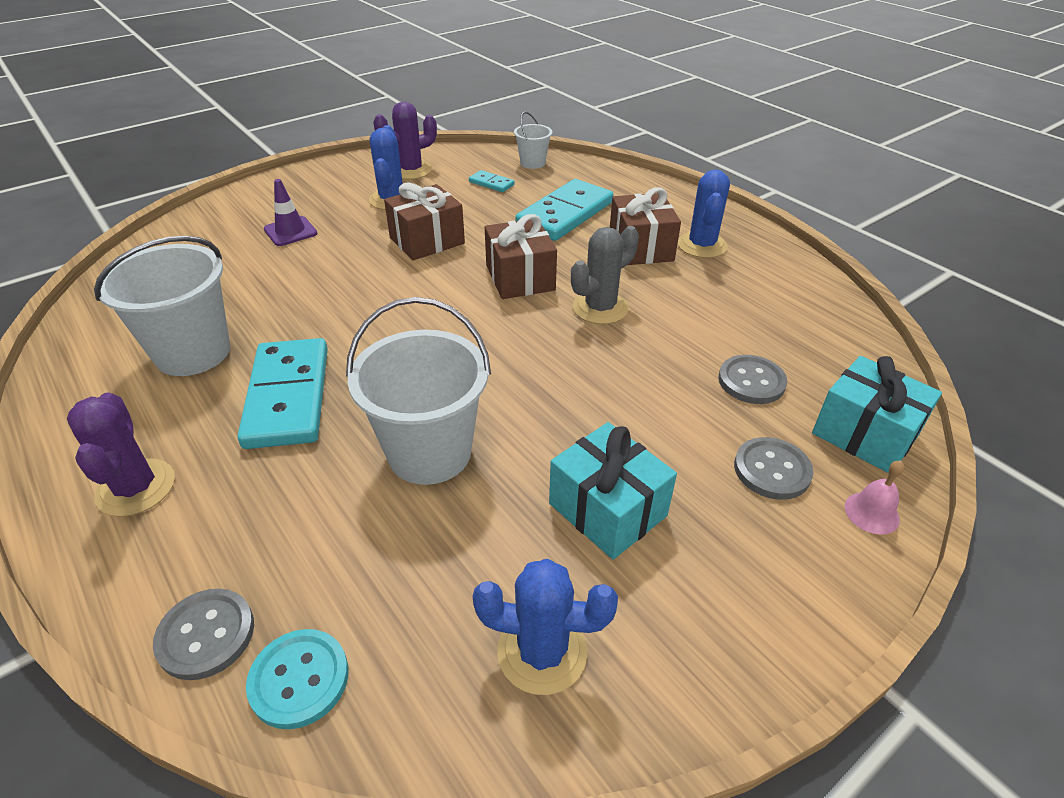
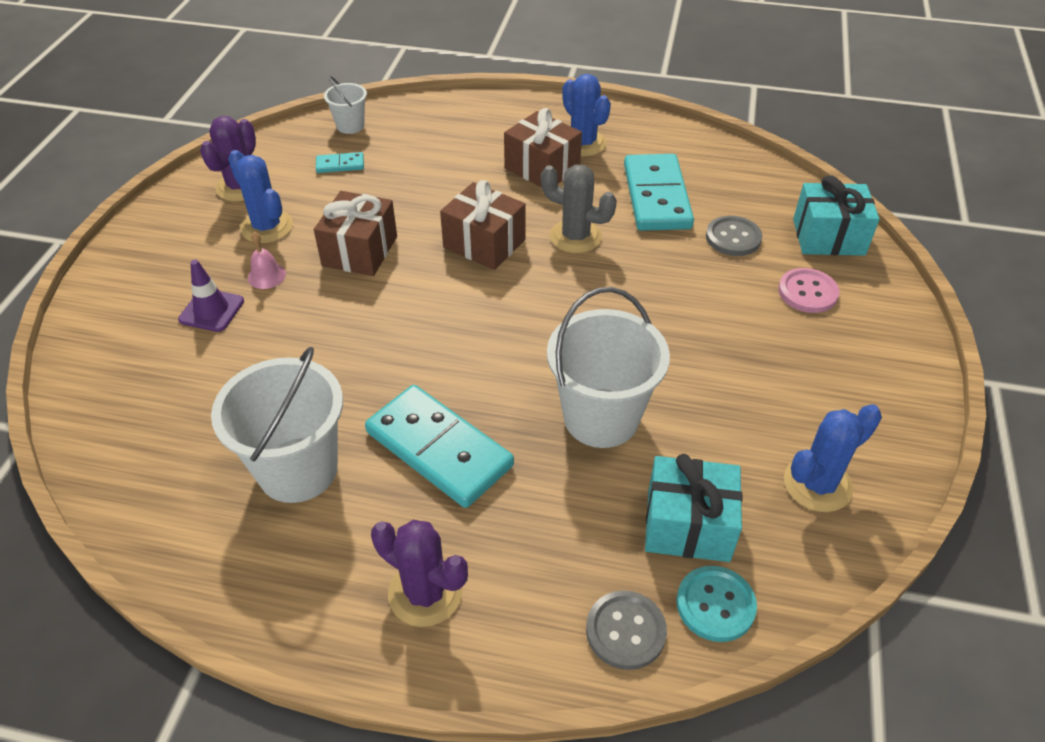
camera: 40 degrees left, 5 degrees up
(565, 214) = (445, 165): turquoise domino -> turquoise domino (656, 196)
(600, 308) = (575, 237): grey cactus -> grey cactus turned 75 degrees counterclockwise
(607, 510) = (752, 378): turquoise gift -> turquoise gift (688, 525)
(772, 470) = (807, 292): grey button -> pink button
(871, 513) = (880, 286): pink bell -> pink bell (266, 276)

